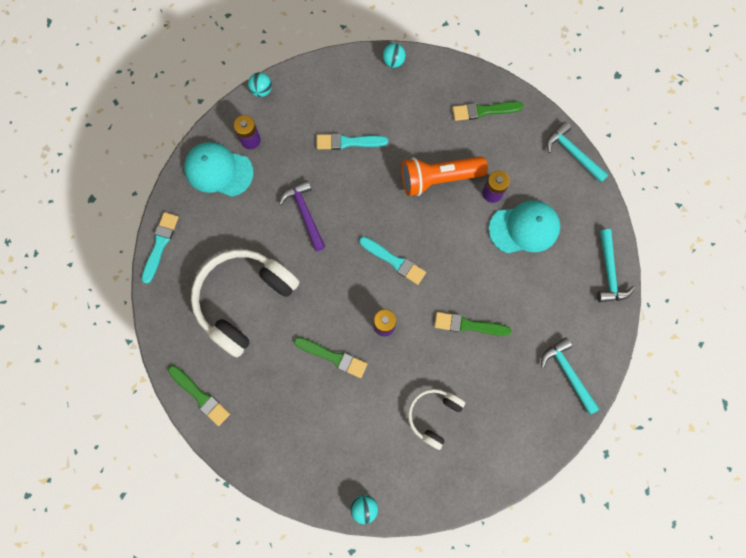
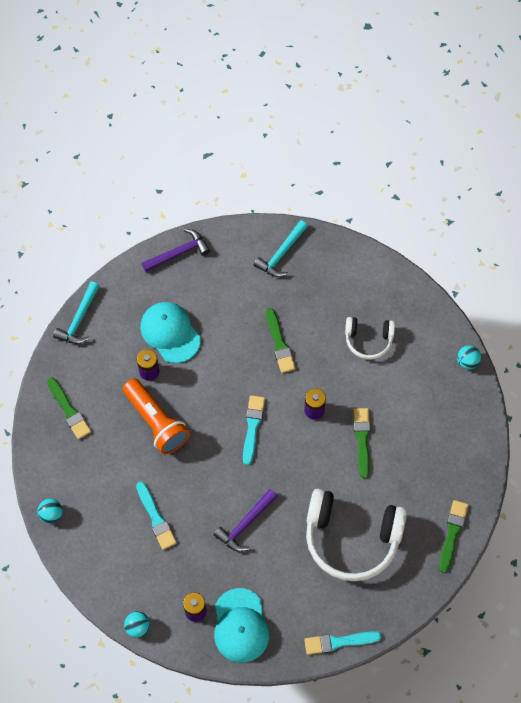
camera: 115 degrees left, 10 degrees down
(609, 272) = (179, 253): turquoise hammer -> purple hammer

